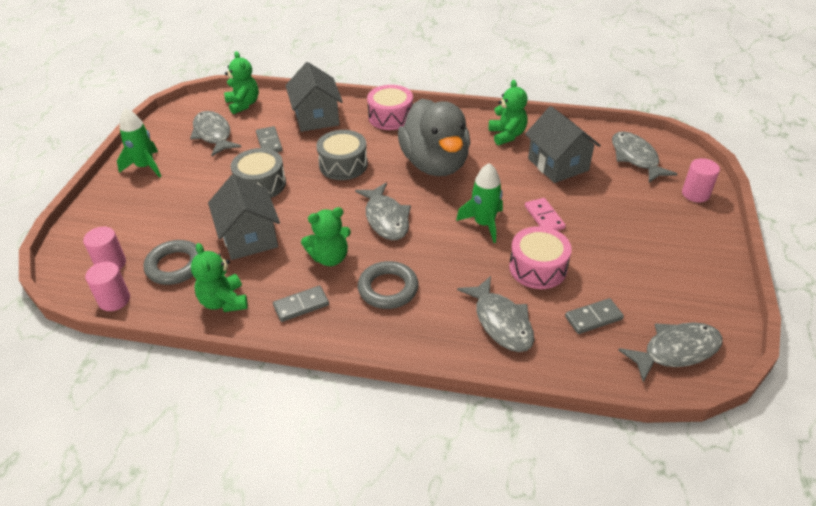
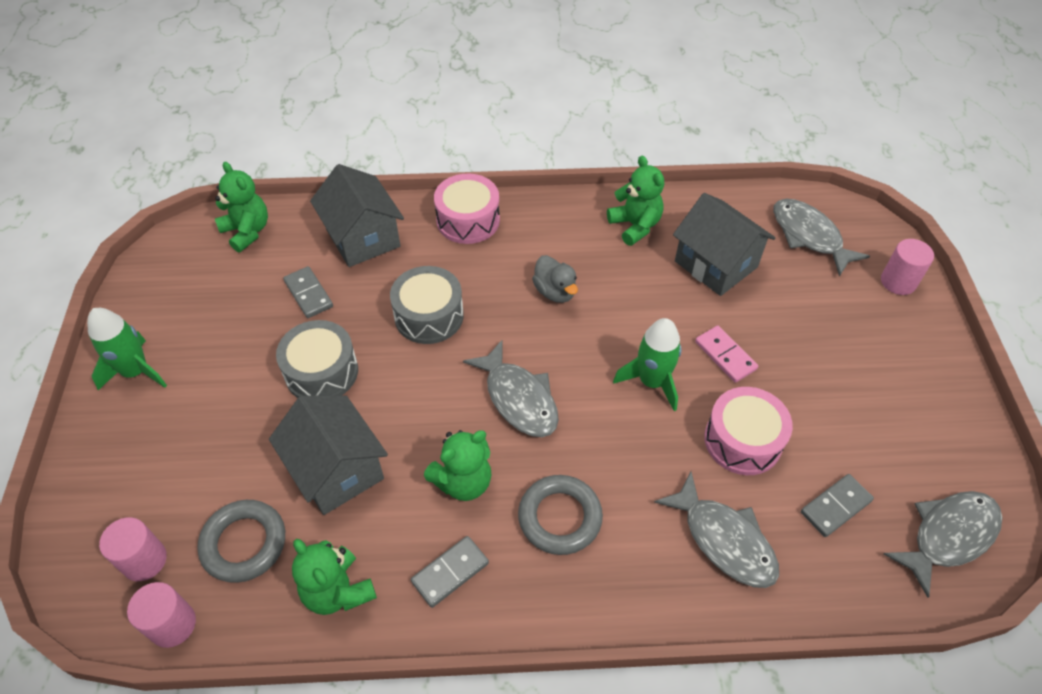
camera: 15 degrees left, 10 degrees up
(213, 134) = (220, 294): grey fish -> none
(435, 164) = (555, 292): grey duck -> grey duck, size x0.42

